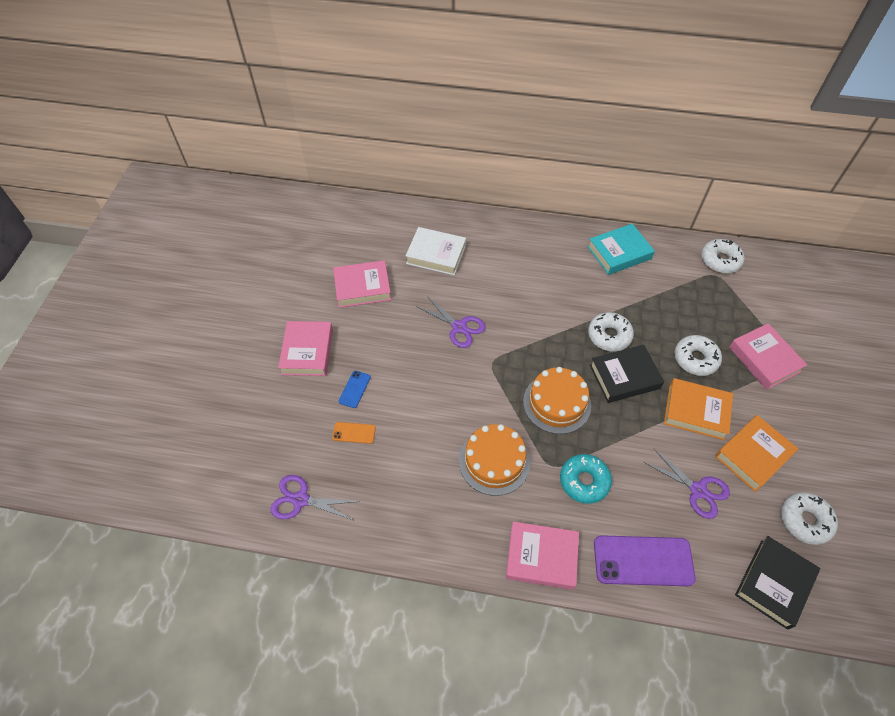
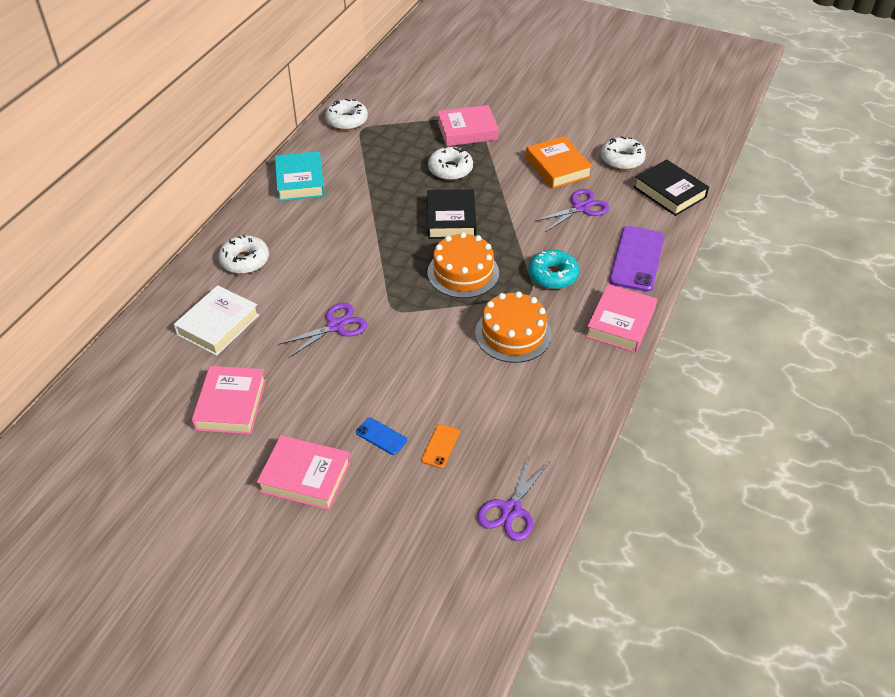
camera: 75 degrees left, 10 degrees down
(609, 336) = (400, 216): white donut -> white donut (245, 260)
(696, 412) = (505, 186): orange book -> none

